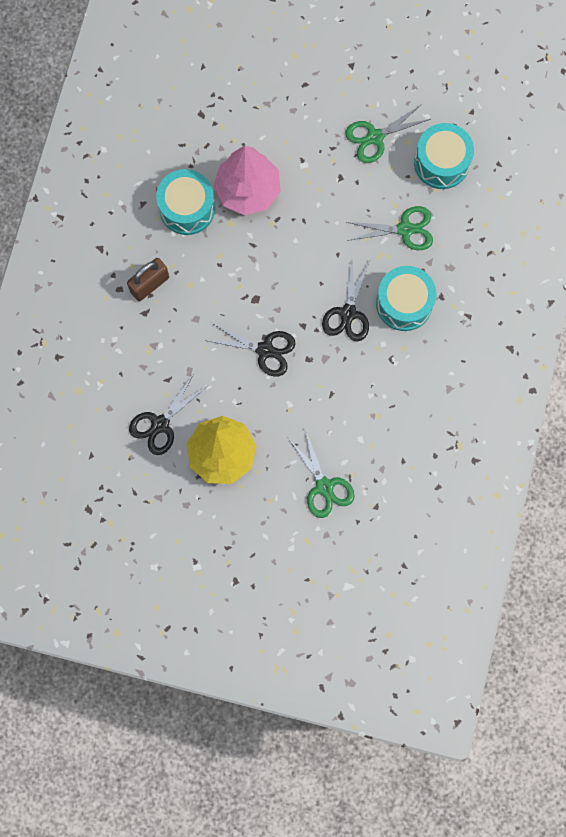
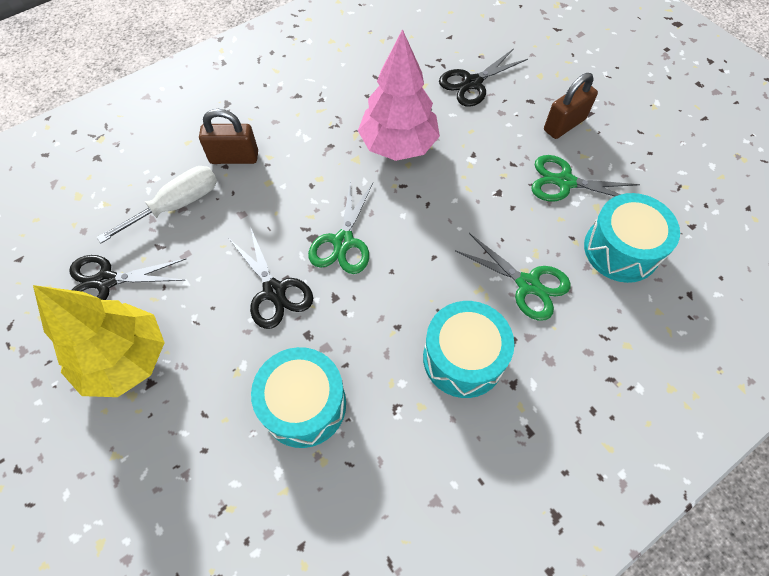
camera: 40 degrees right, 15 degrees down
(149, 345) = (177, 205): none -> white screwdriver
(187, 208) = (330, 123): turquoise drum -> turquoise drum (304, 405)
(324, 487) = (184, 494): green scissors -> green scissors (343, 242)
(342, 89) = (564, 125): none -> brown padlock
(348, 313) = (392, 321): black scissors -> black scissors (472, 83)

